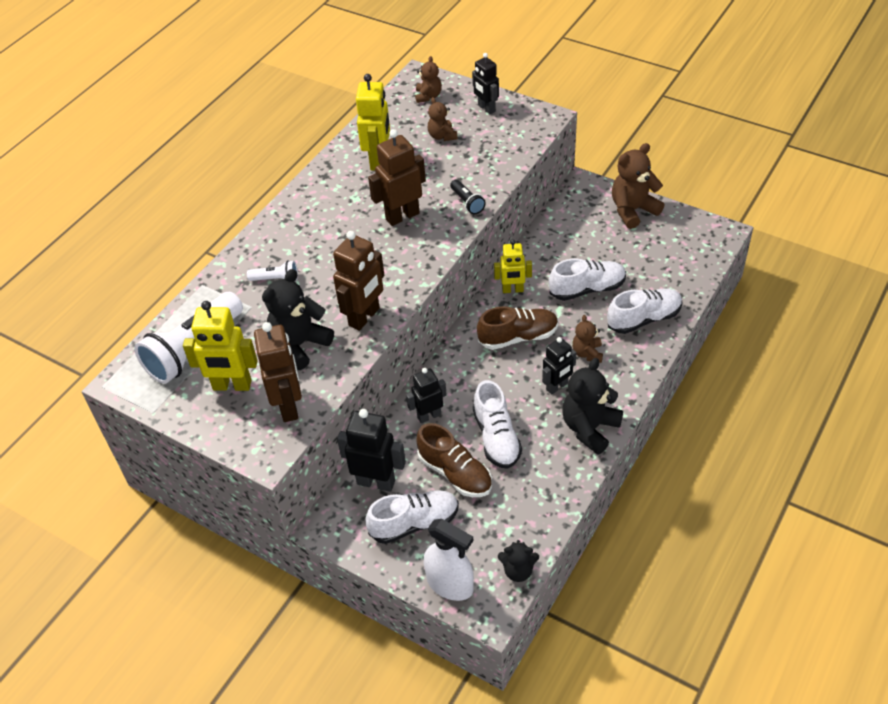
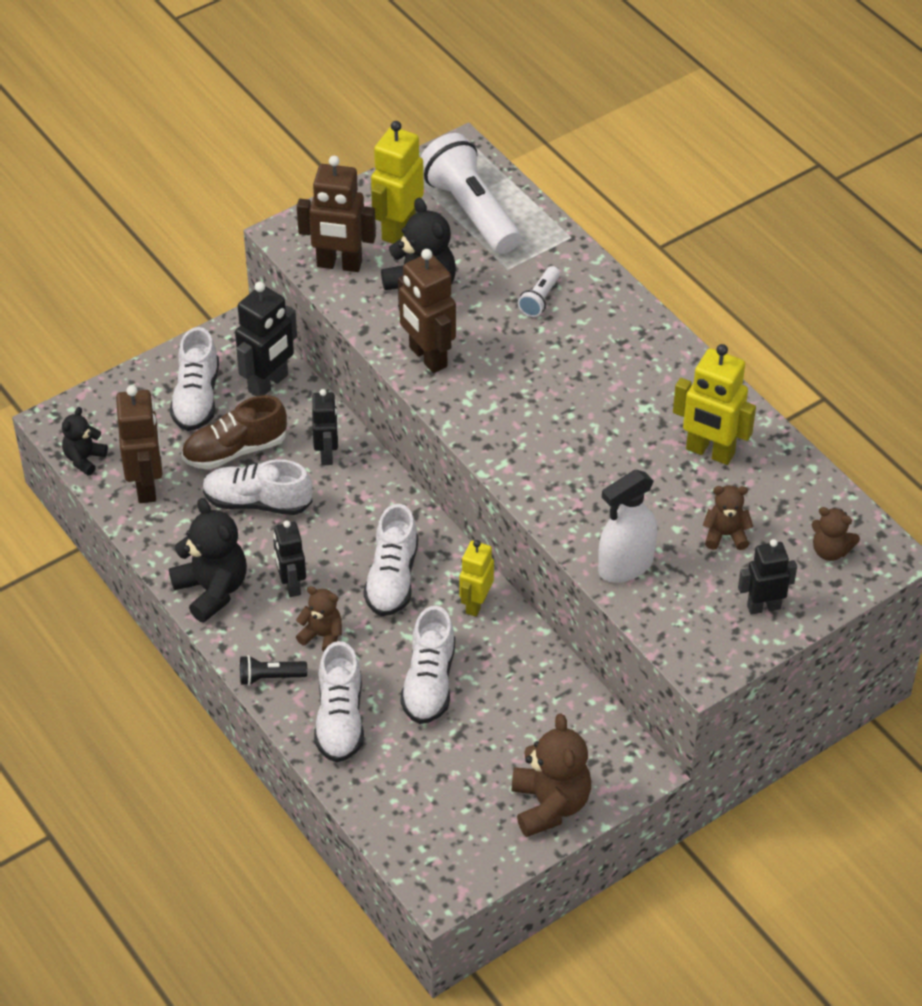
camera: 110 degrees right, 0 degrees up
(402, 216) = (581, 442): brown robot -> brown robot (147, 486)
(450, 584) = (108, 402): white spray bottle -> white spray bottle (625, 565)
(467, 202) = (568, 514): black flashlight -> black flashlight (270, 677)
(518, 337) = (392, 578): brown shoe -> white shoe

